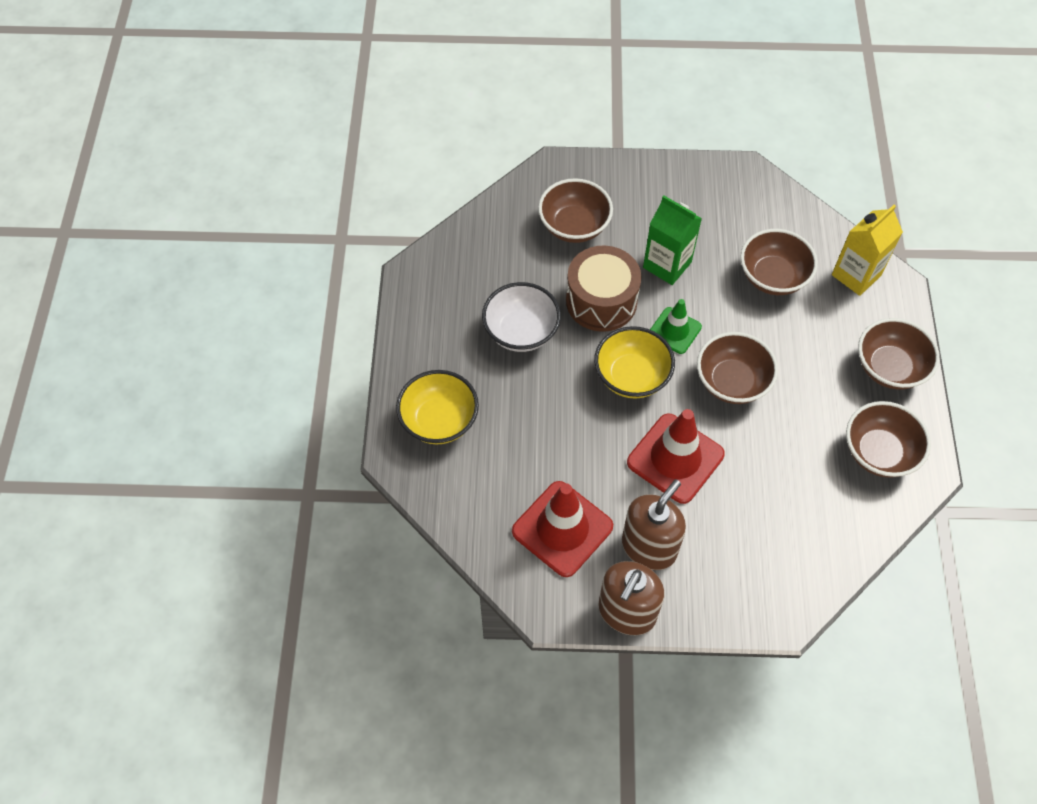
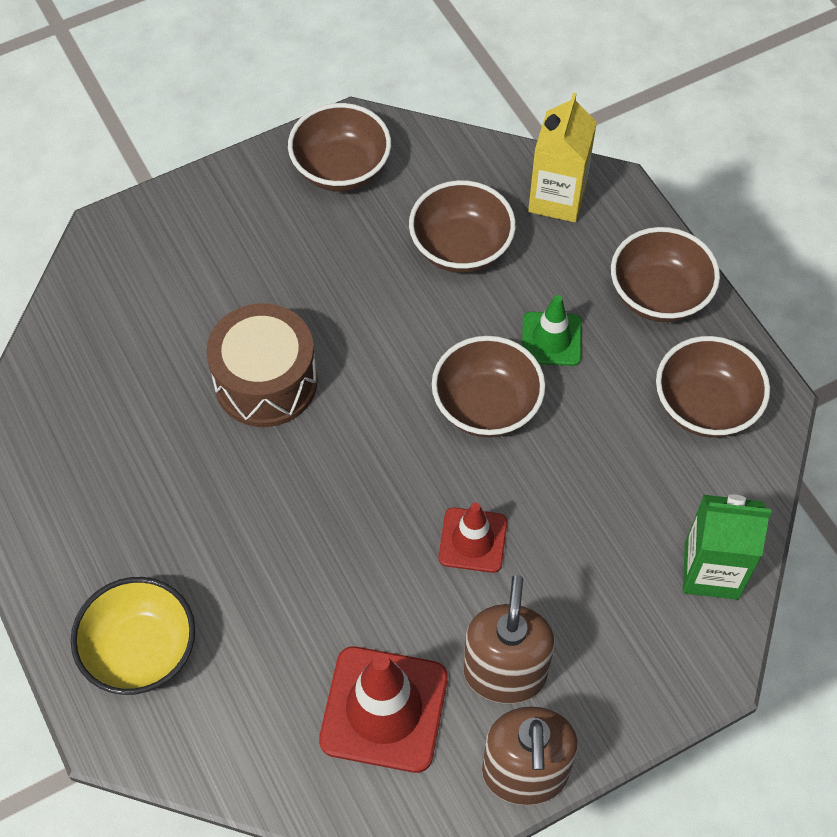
camera: 30 degrees left, 0 degrees up
(521, 331) = (184, 474): white bowl -> none
(574, 226) = (175, 299): brown bowl -> brown bowl (341, 169)
(631, 376) = (359, 462): yellow bowl -> none
(667, 265) = (323, 294): green carton -> green carton (711, 571)
(674, 330) = (380, 375): green traffic cone -> green traffic cone (551, 339)
(675, 458) = (473, 540): red traffic cone -> red traffic cone, size x0.59

